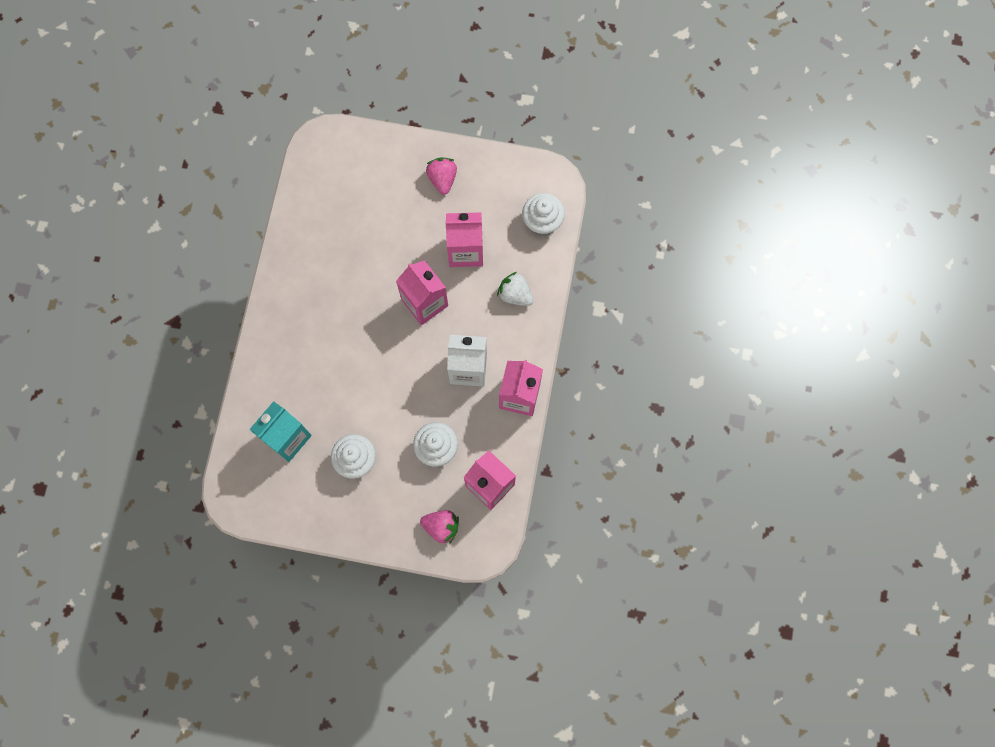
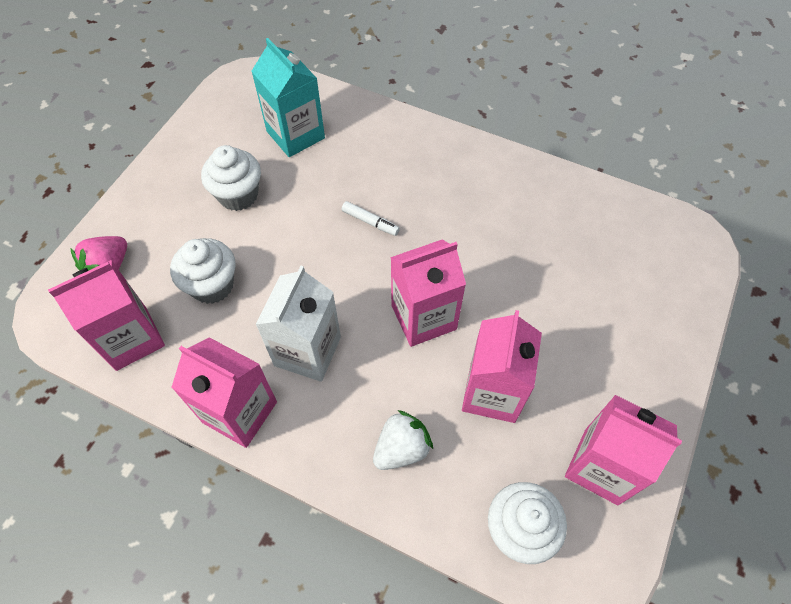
camera: 105 degrees right, 15 degrees down
(357, 357) = (370, 222): none -> white marker
(442, 179) = (619, 387): pink strawberry -> none
(494, 184) = (601, 466): none -> pink carton

